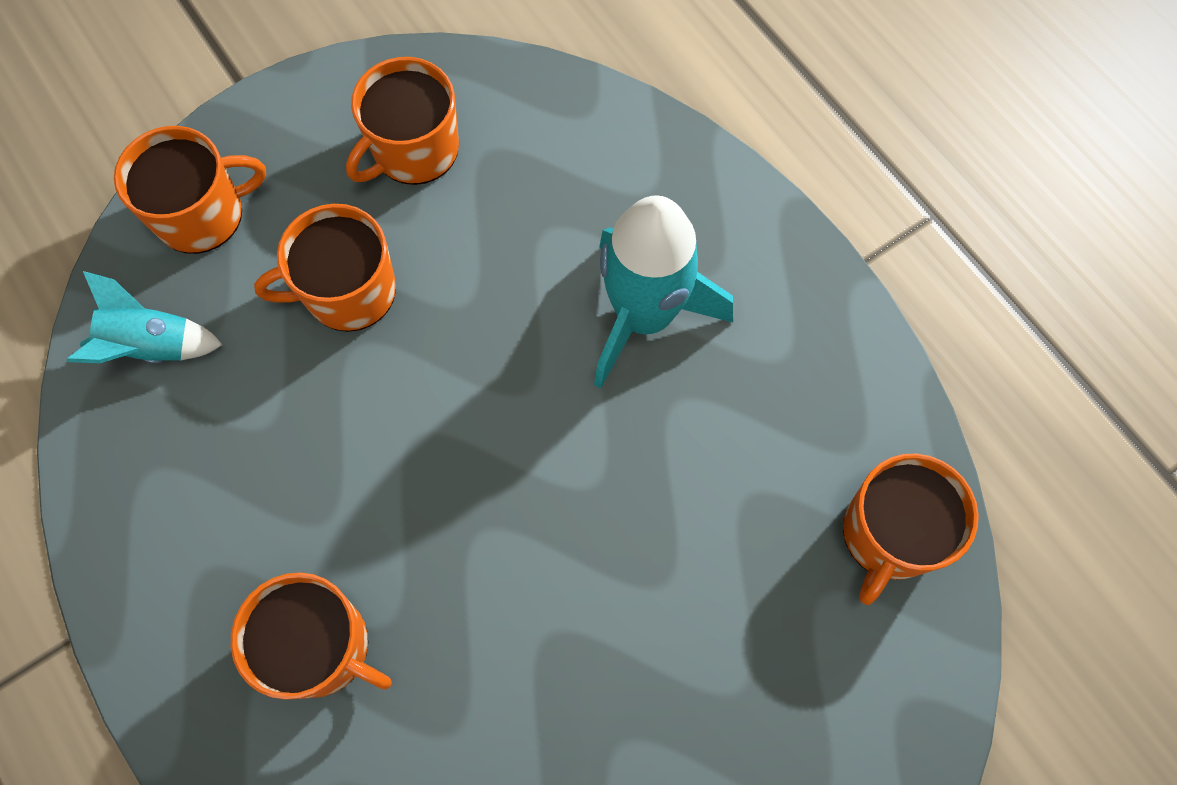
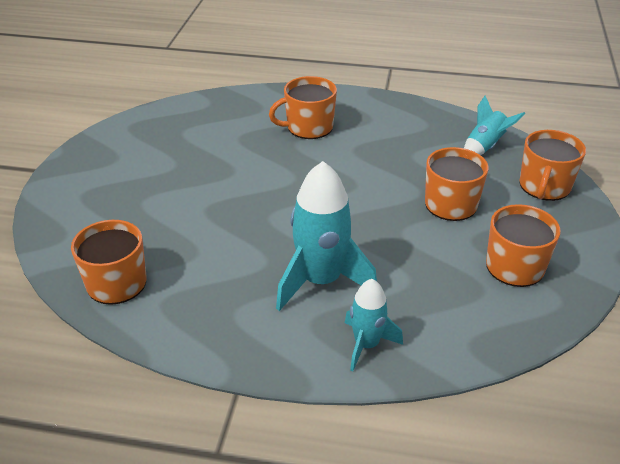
camera: 135 degrees right, 30 degrees down
(686, 197) = (366, 345): none -> turquoise rocket

